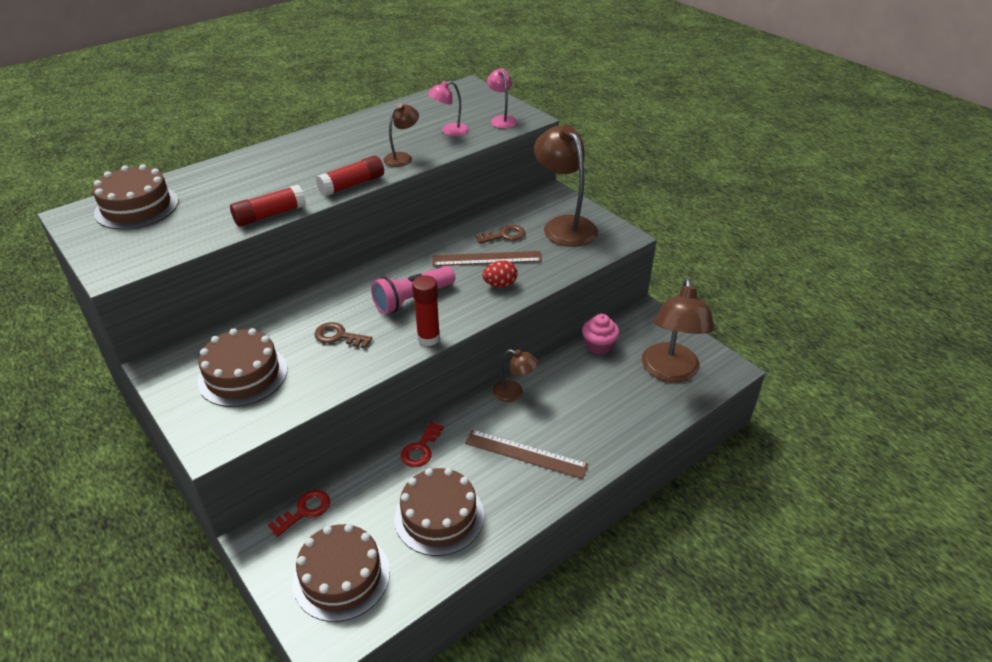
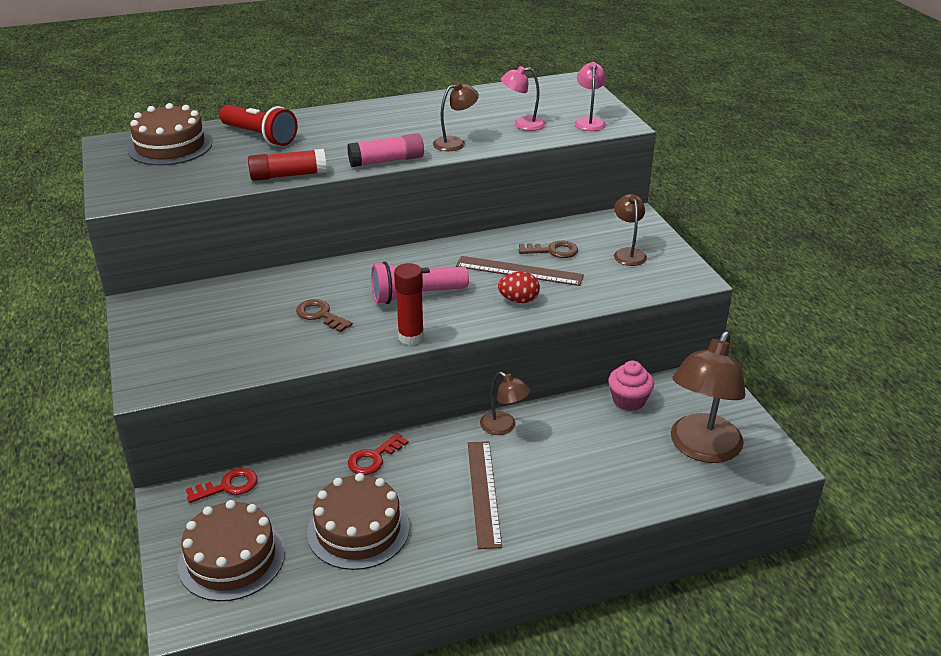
camera: 20 degrees right, 5 degrees down
(221, 182) = (260, 136): none -> red flashlight
(243, 375) = (209, 330): brown cake -> none
(352, 185) = (386, 161): red glue stick -> pink glue stick
(525, 454) = (483, 492): brown ruler -> brown ruler turned 45 degrees clockwise
(564, 225) = (628, 253): brown lamp -> brown lamp, size x0.51

